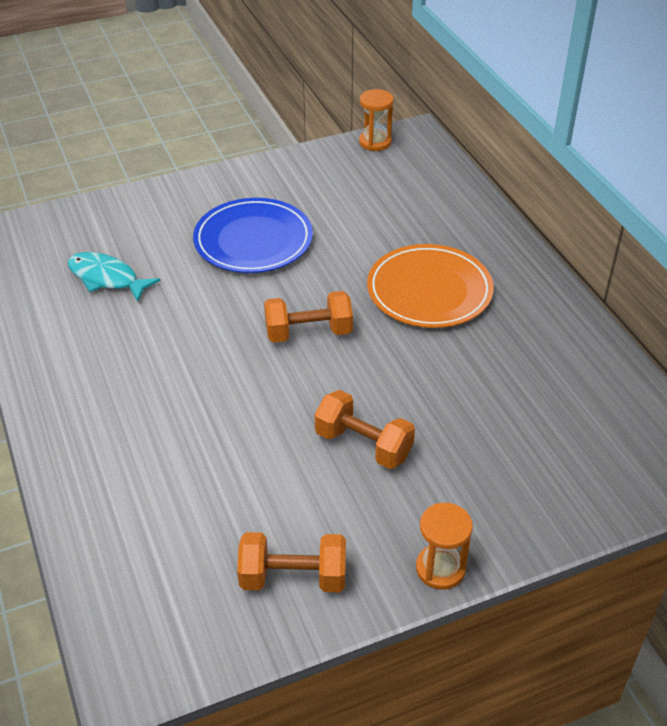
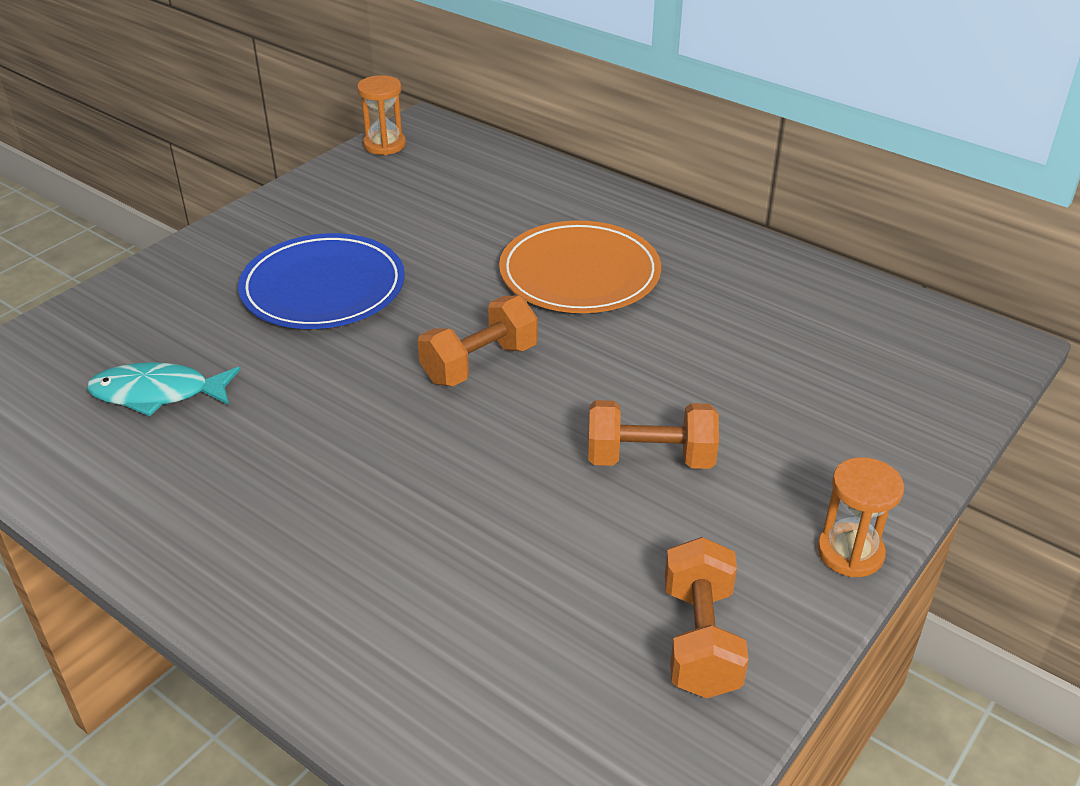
camera: 30 degrees left, 5 degrees down
(293, 578) = (700, 640): orange dumbbell -> orange dumbbell turned 60 degrees counterclockwise

